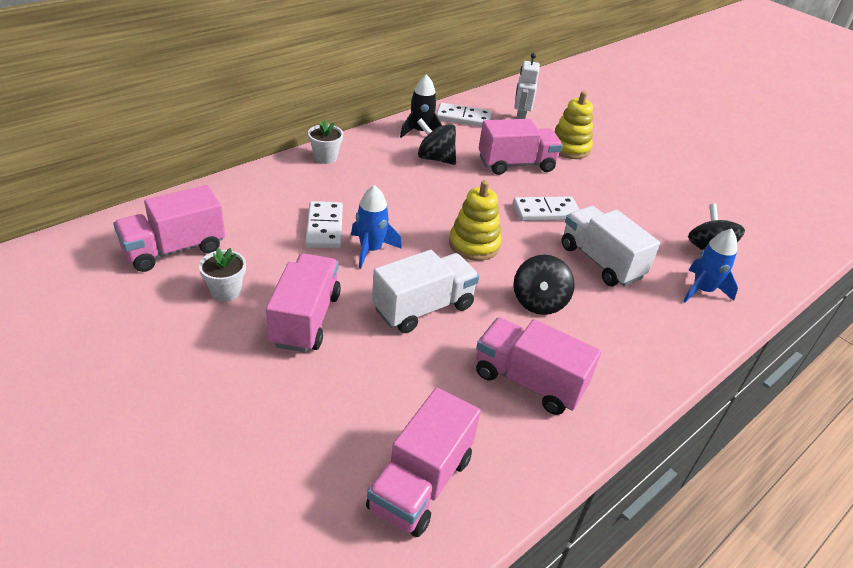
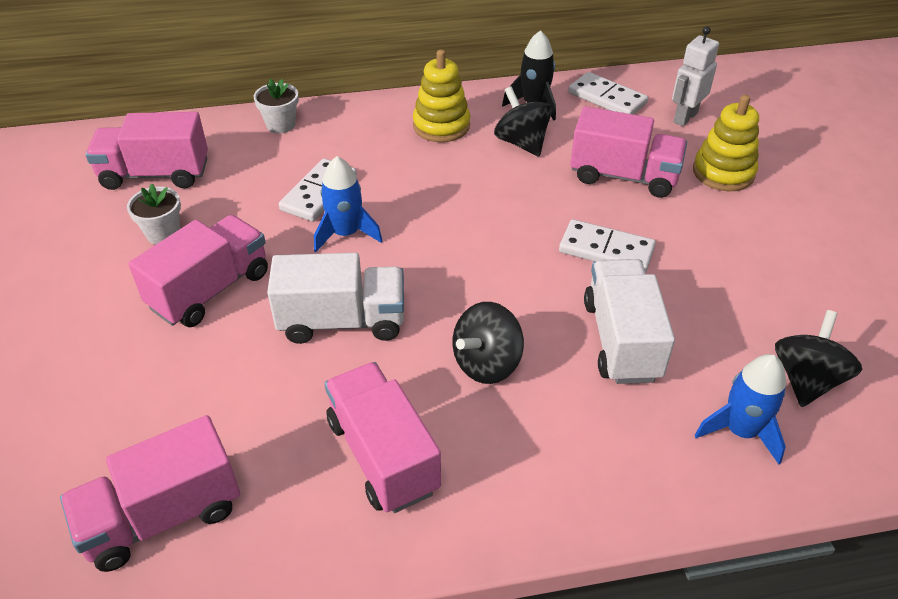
camera: 35 degrees right, 5 degrees up
(325, 157) = (392, 111): white flower pot -> white flower pot (281, 125)
(474, 244) = (471, 264): yellow stacking toy -> yellow stacking toy (441, 126)

